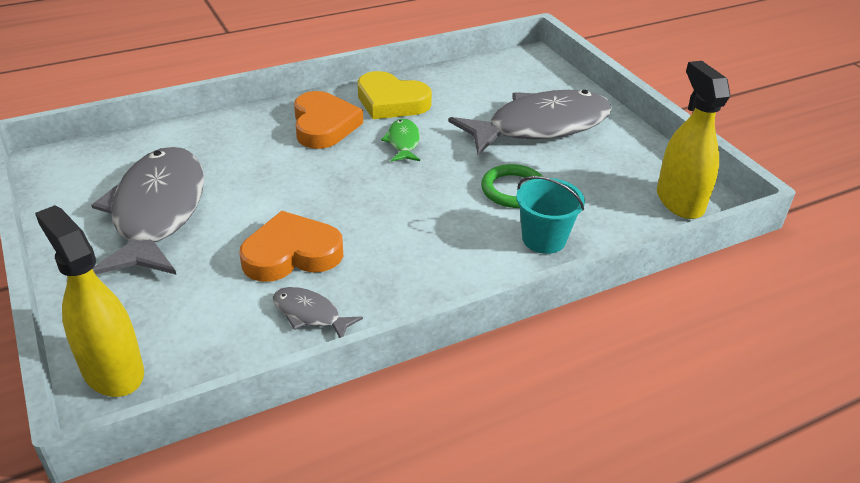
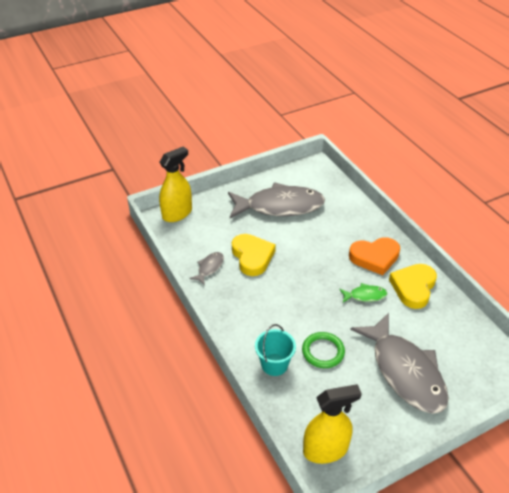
camera: 90 degrees right, 5 degrees up
(291, 254) = (252, 257): orange heart -> yellow heart

